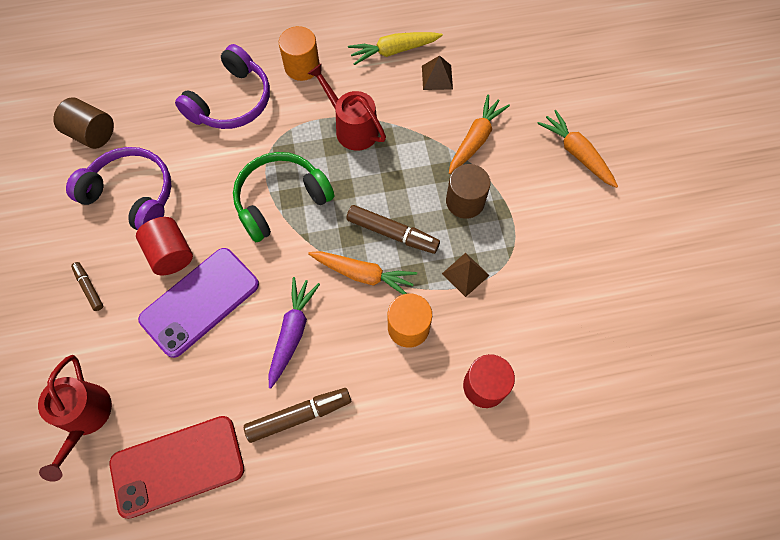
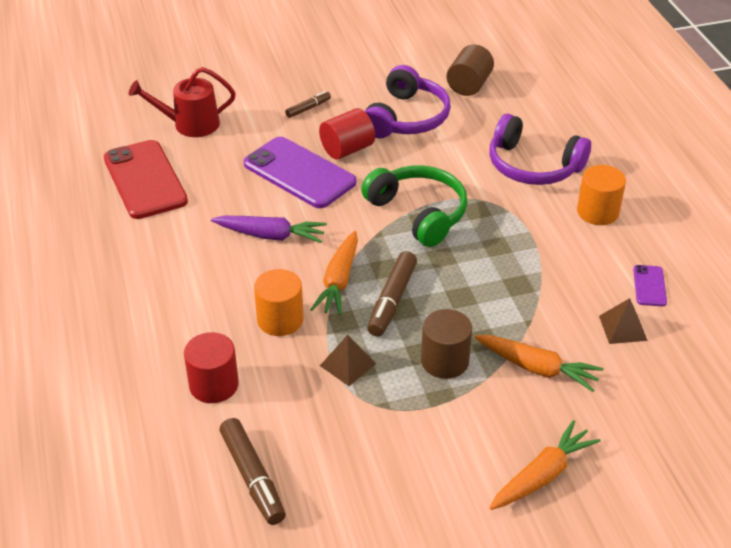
camera: 85 degrees right, 25 degrees down
(299, 416) = (186, 248): brown marker -> brown marker (252, 477)
(352, 128) = (524, 259): red watering can -> none
(393, 51) = (649, 286): yellow carrot -> purple phone

